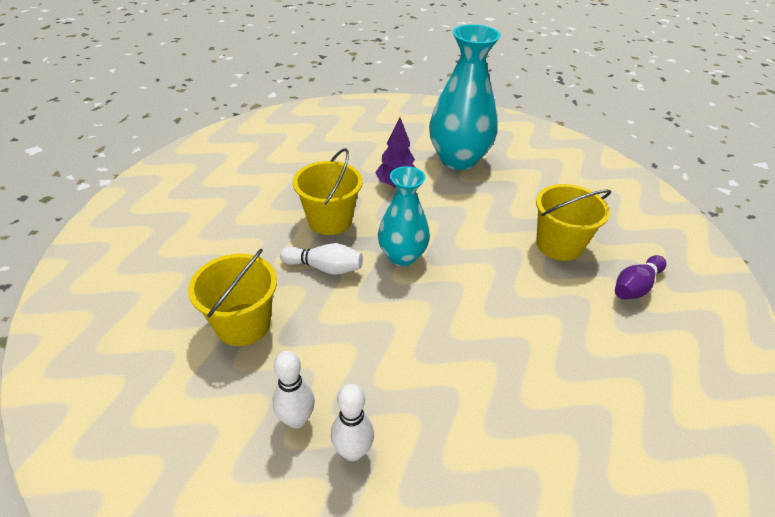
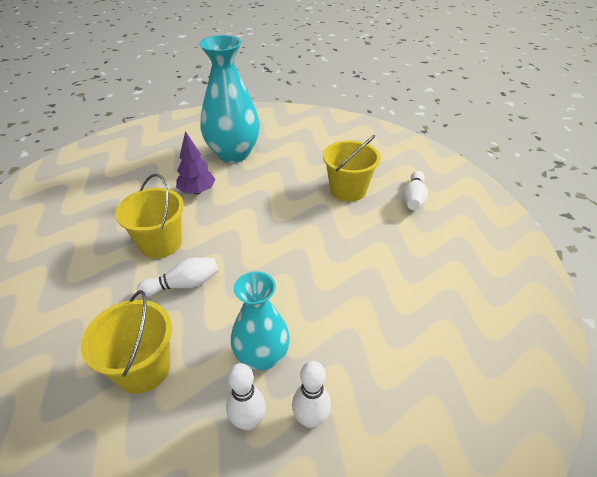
camera: 30 degrees left, 0 degrees up
(402, 256) = (242, 246): turquoise vase -> turquoise vase (262, 356)
(635, 286) = (413, 198): purple bowling pin -> white bowling pin

